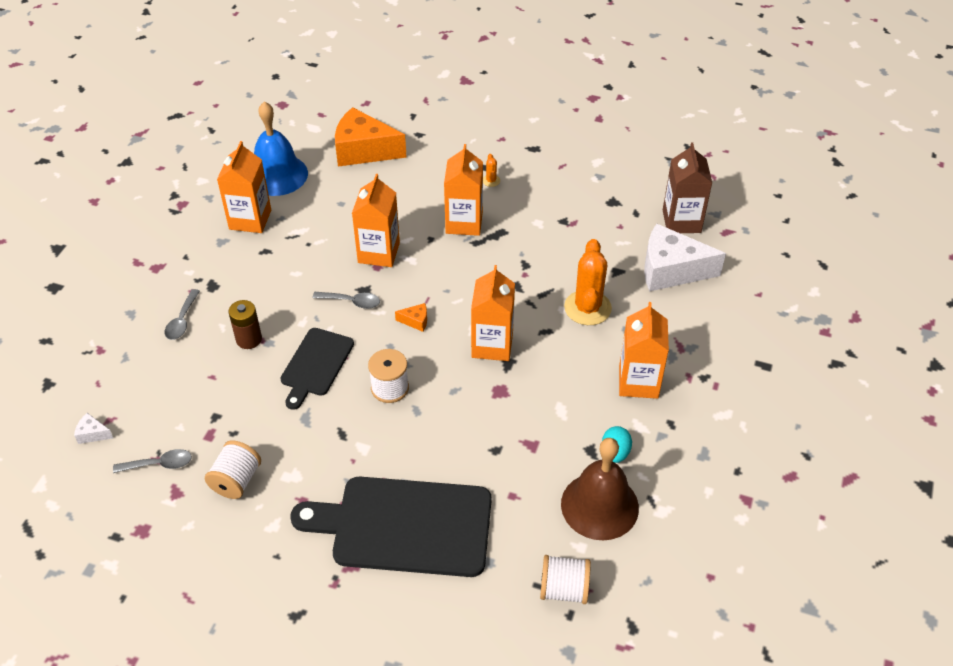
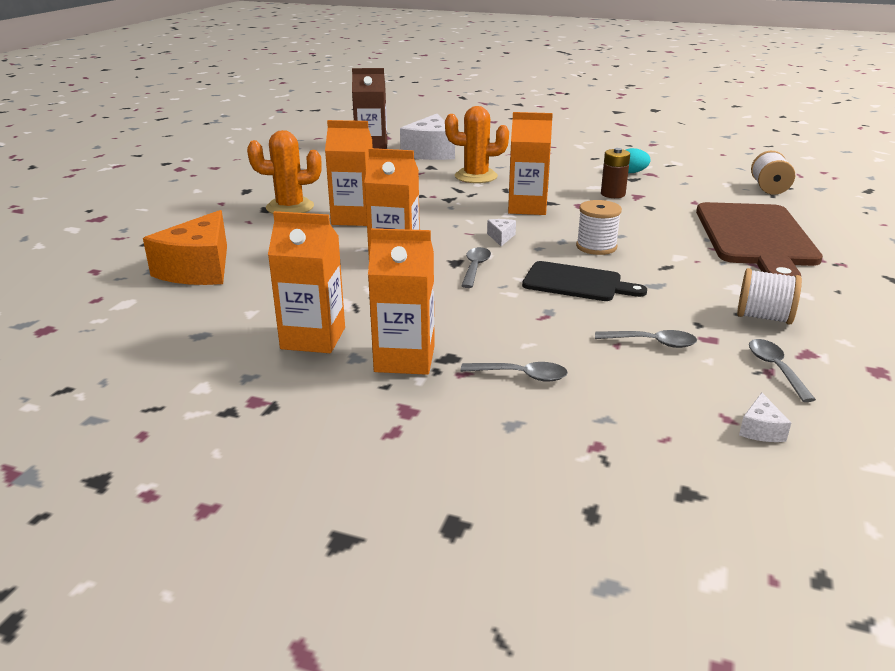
camera: 90 degrees left, 20 degrees down
(210, 398) = (652, 343): none -> grey spoon
(249, 339) = (546, 324): brown battery -> brown battery (613, 194)
(277, 175) = (220, 324): blue bell -> none
(404, 526) = (755, 238): black cutting board -> brown cutting board
(415, 321) = (501, 237): orange cheese -> white cheese
(491, 181) = (290, 207): orange cactus -> orange cactus, size x2.36
(599, 505) = (685, 178): brown bell -> none
(638, 382) = (556, 164): orange carton -> orange carton (404, 359)

